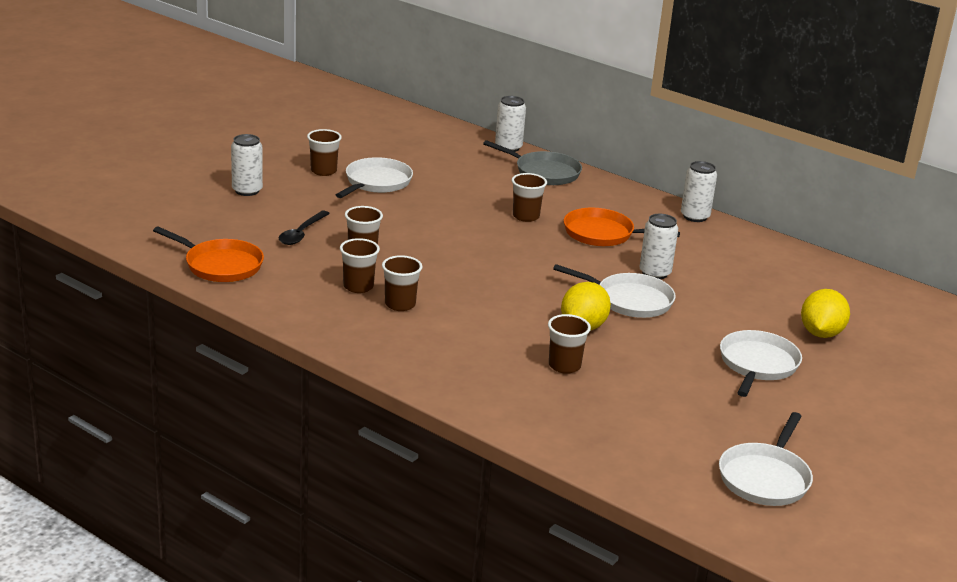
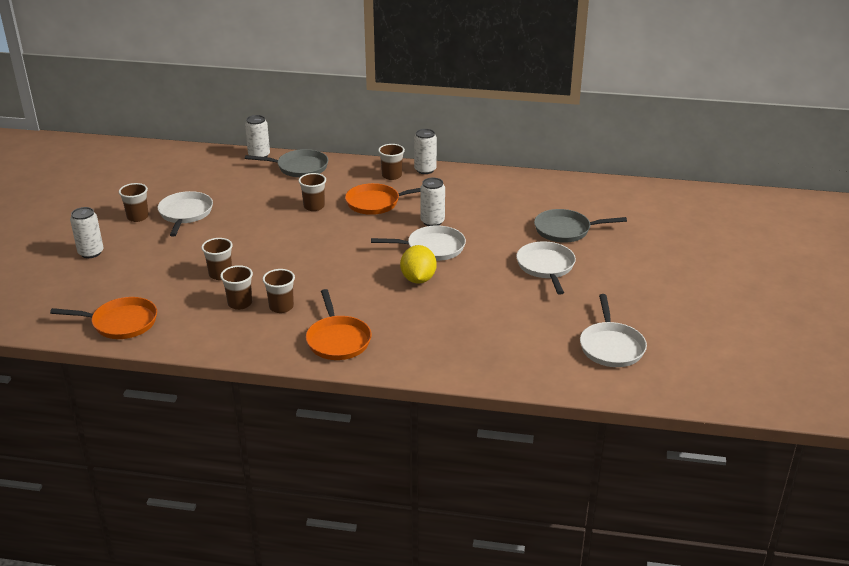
camera: 25 degrees left, 5 degrees up
(301, 233) = (163, 275): black spoon -> none
(434, 357) = (338, 340): none -> orange pan
(564, 366) = (429, 313): brown cup -> brown cup (391, 176)
(821, 333) = (565, 230): yellow lemon -> grey pan

